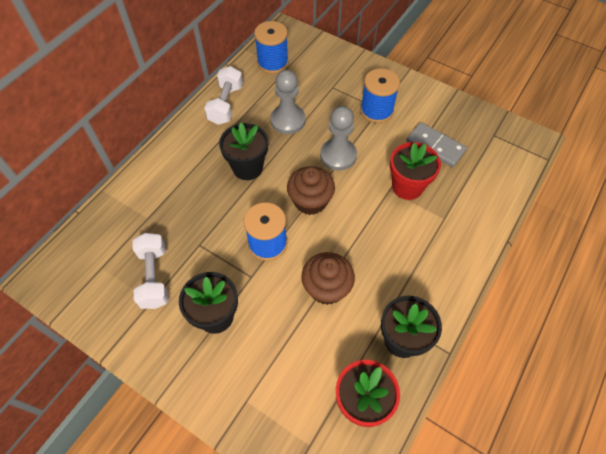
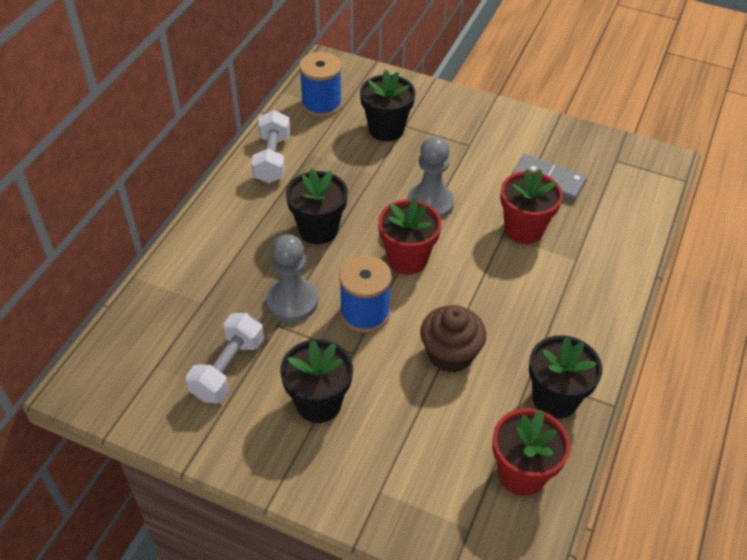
camera: 10 degrees left, 10 degrees down
(154, 277) = (228, 369): white dumbbell -> white dumbbell turned 45 degrees clockwise
(288, 120) = (357, 170): grey pawn -> grey pawn (292, 301)
(310, 201) = (407, 259): brown cupcake -> red flower pot
(317, 89) = (386, 129): none -> black flower pot
(376, 110) = (466, 147): blue spool -> none

